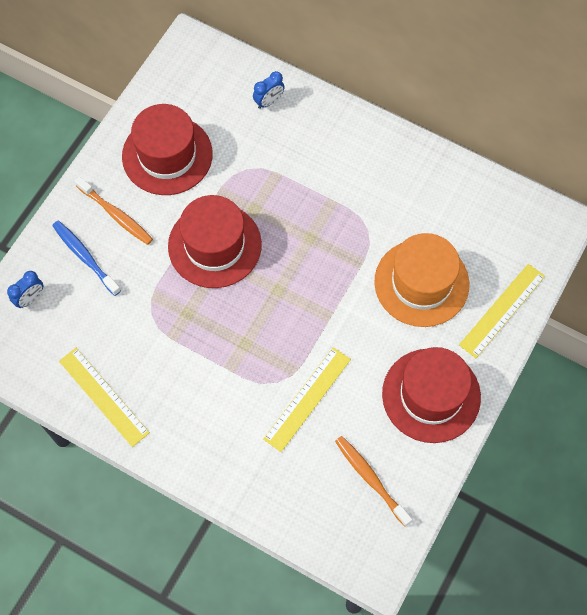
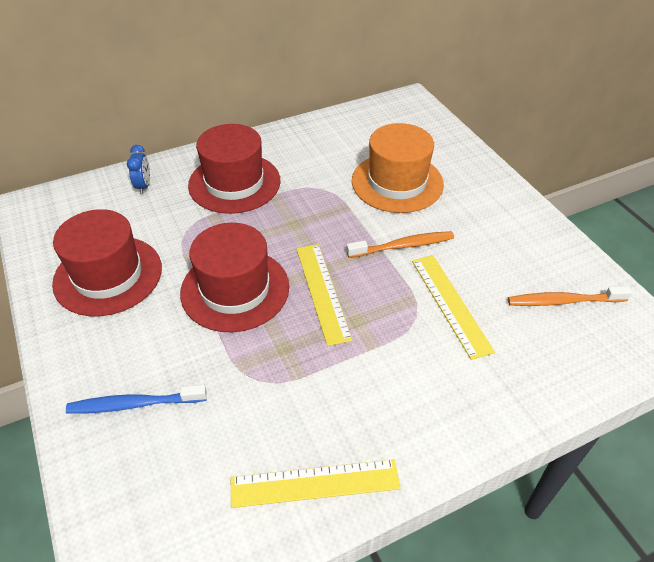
camera: 55 degrees left, 20 degrees down
(30, 298) = (124, 492): blue clock -> none
(116, 215) = (119, 349): orange toothbrush -> orange toothbrush (403, 246)
(431, 395) = (504, 224): red hat -> red hat (234, 183)
(502, 310) = (457, 154): yellow ruler -> yellow ruler (322, 292)

